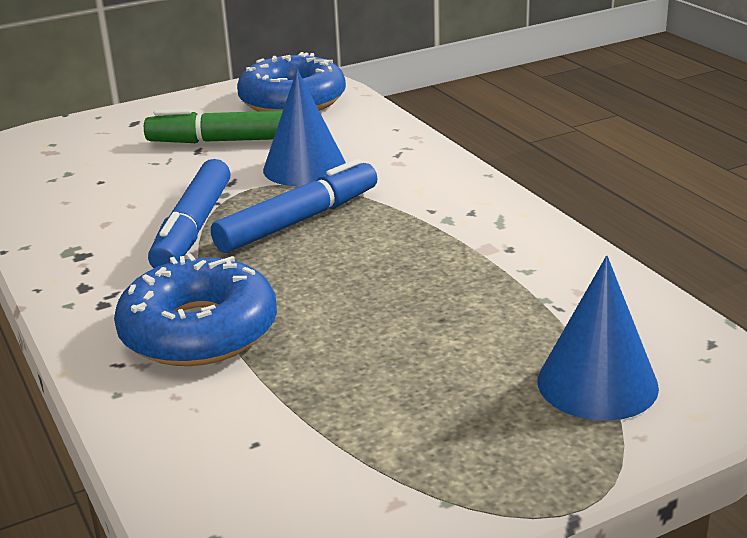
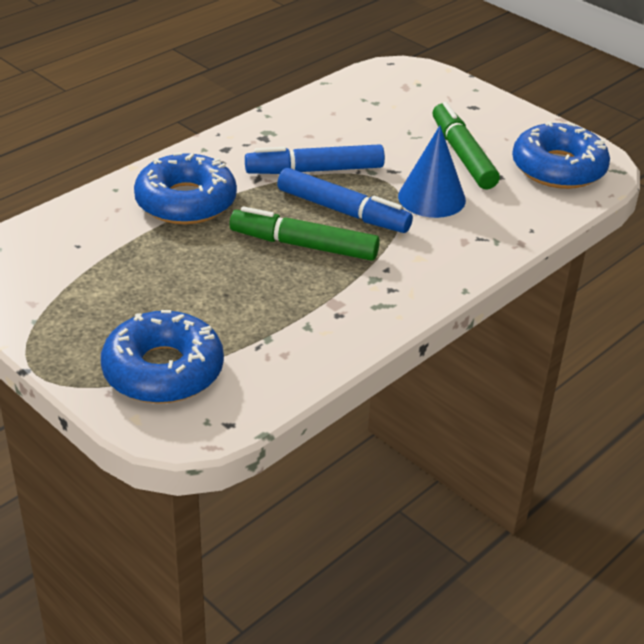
camera: 70 degrees right, 10 degrees up
(357, 254) = (303, 245): none -> green marker
(597, 383) = (163, 370): blue cone -> blue donut

